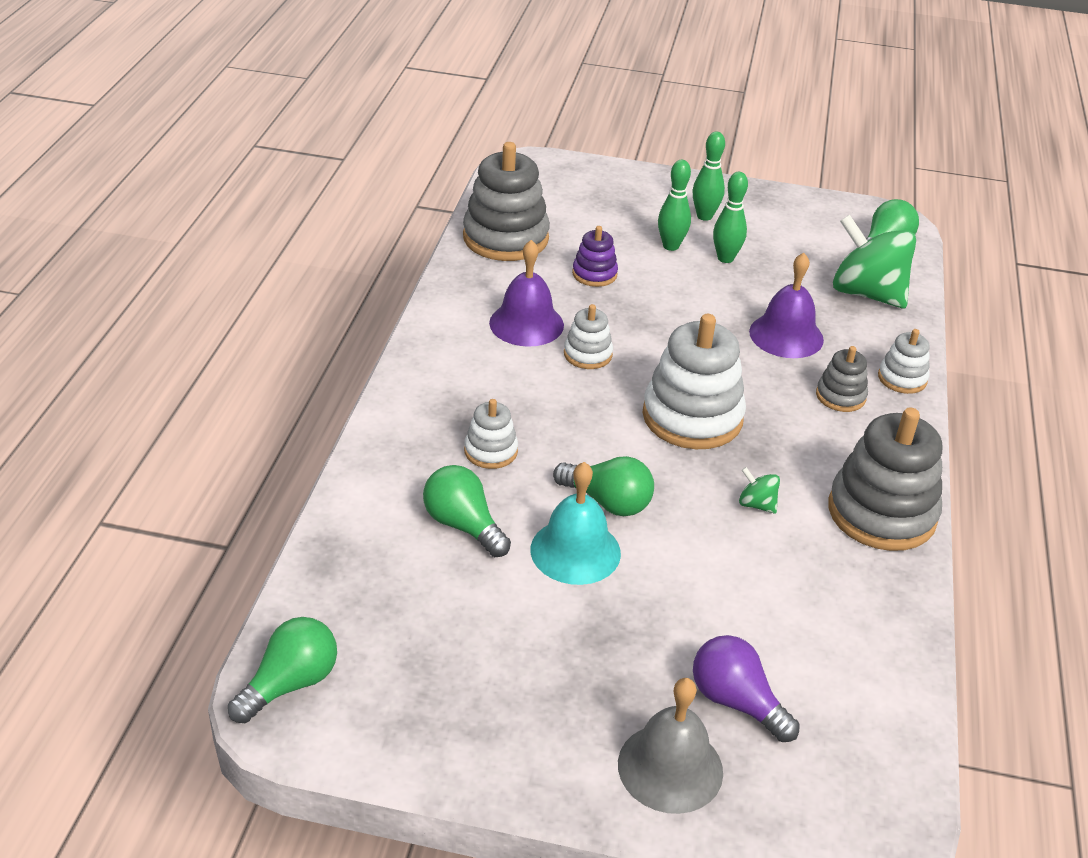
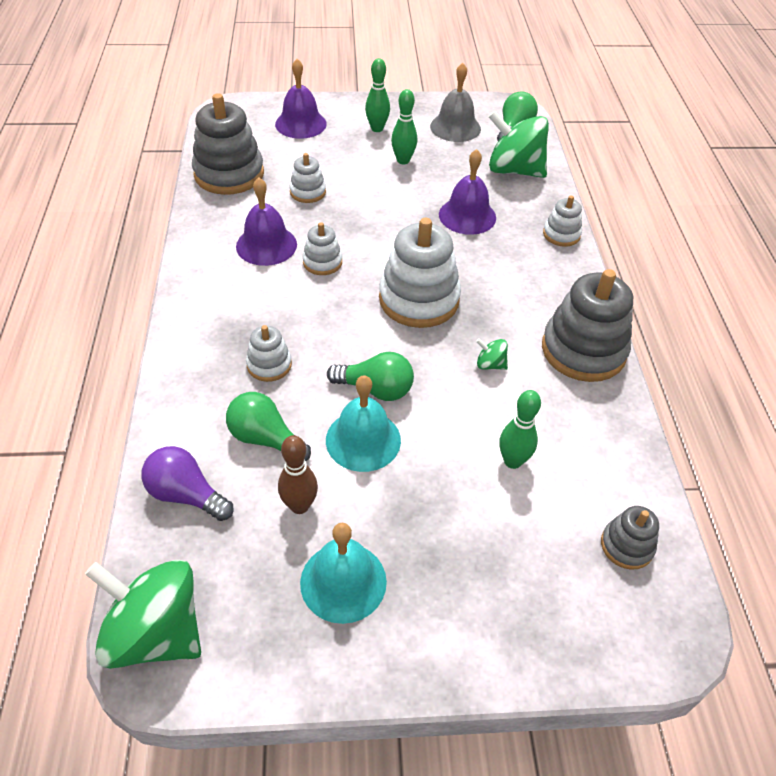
camera: 15 degrees left, 10 degrees up
(290, 684) = (156, 632): green light bulb -> green spinning top
(481, 601) = (299, 506): none -> brown bowling pin
(507, 686) = (343, 581): none -> turquoise bell
(594, 274) = (308, 192): purple stacking toy -> white stacking toy
(610, 195) = (301, 124): none -> purple bell
(670, 767) = (497, 622): grey bell -> grey bell (455, 127)
(671, 246) = (359, 158): green bowling pin -> green bowling pin (512, 461)
(736, 702) = (529, 546): purple light bulb -> purple light bulb (186, 494)
(840, 396) = (522, 258): grey stacking toy -> grey stacking toy (626, 546)

